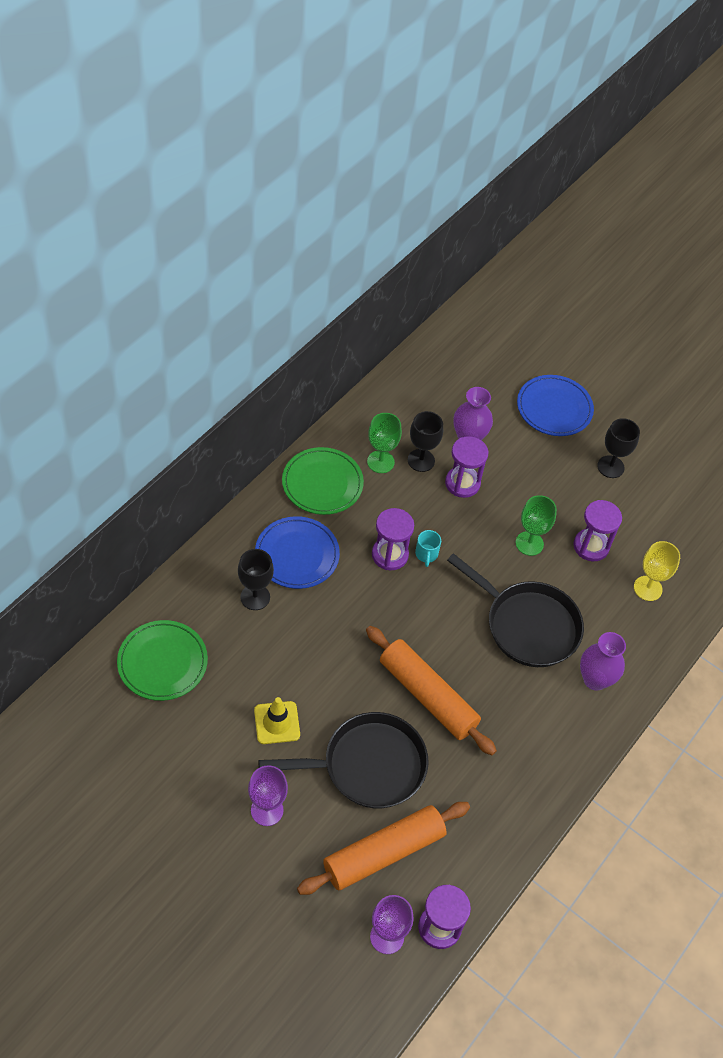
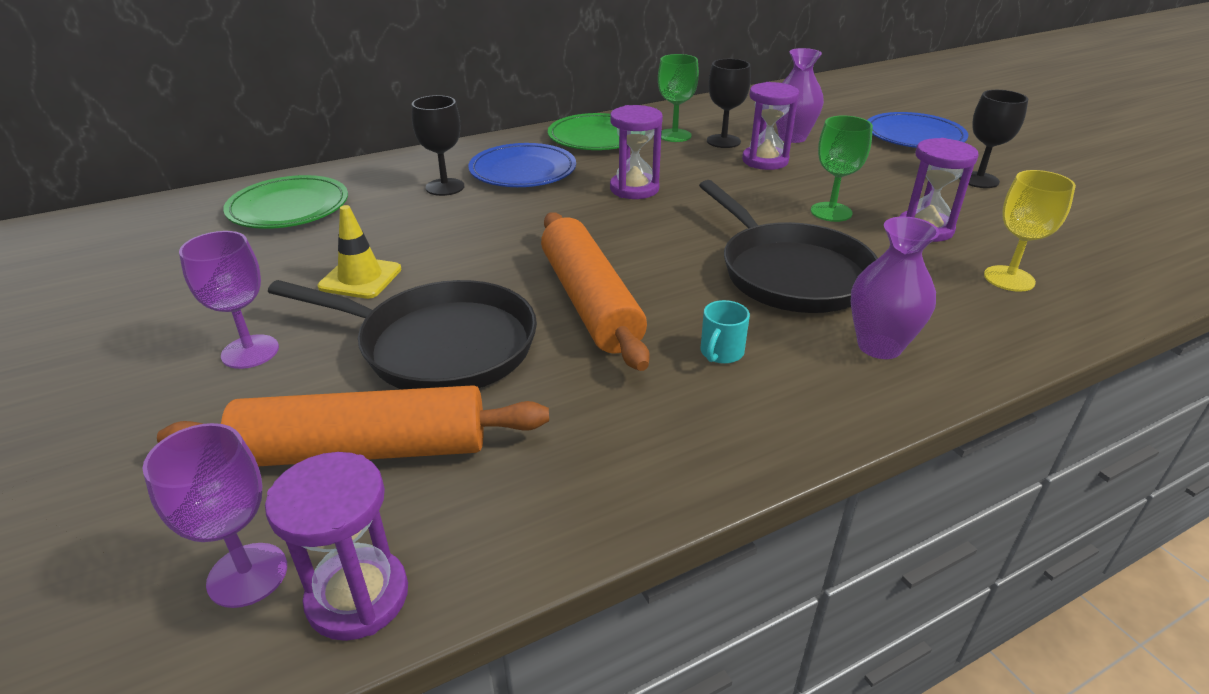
camera: 30 degrees right, 20 degrees down
(426, 554) = (682, 196): turquoise mug -> turquoise mug (721, 353)

